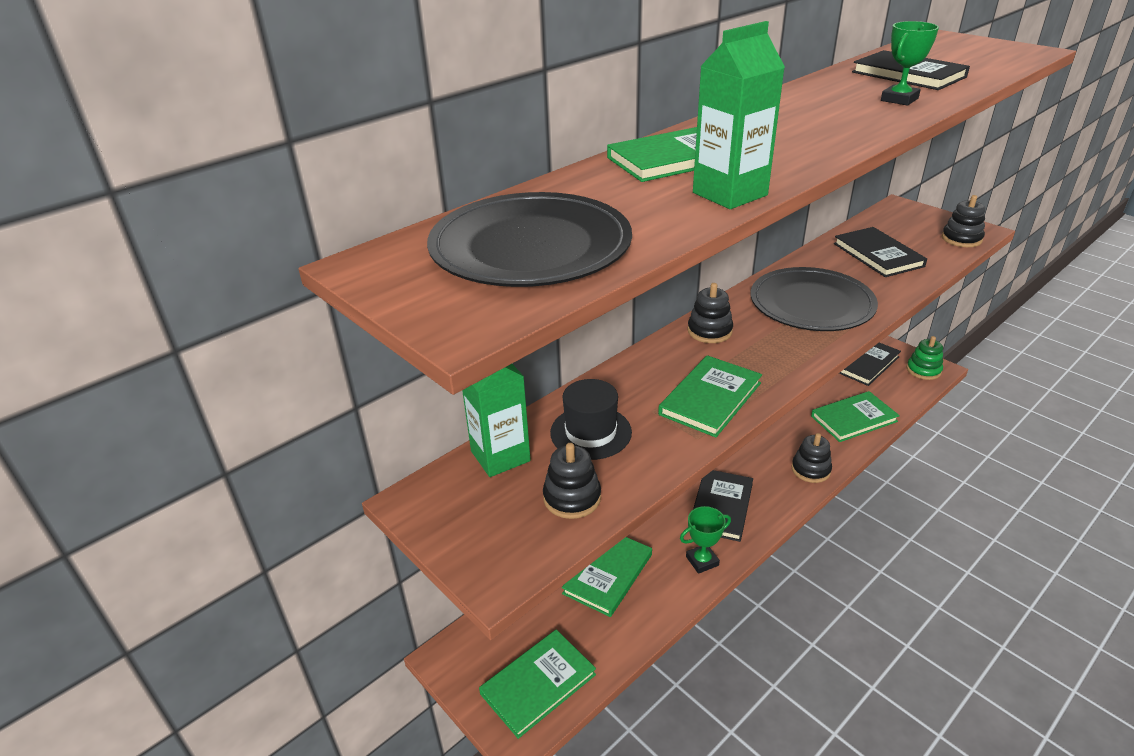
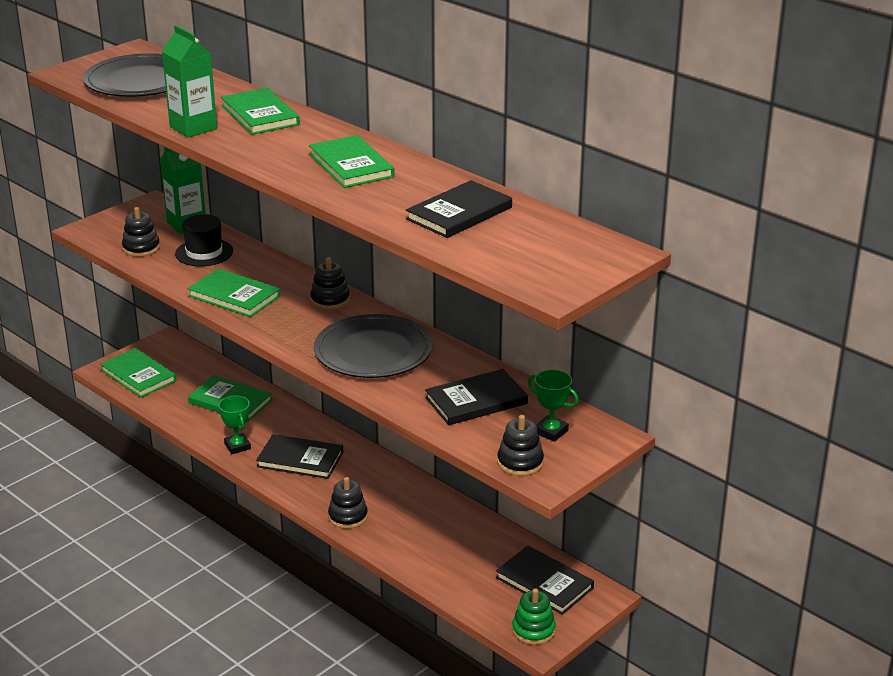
camera: 85 degrees right, 5 degrees down
(853, 419) = (431, 557): green book -> green book (351, 165)
(899, 99) = (380, 199): green trophy -> green trophy (551, 431)

